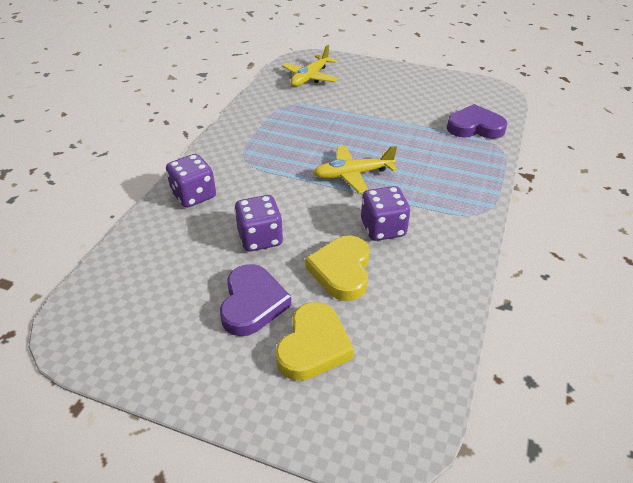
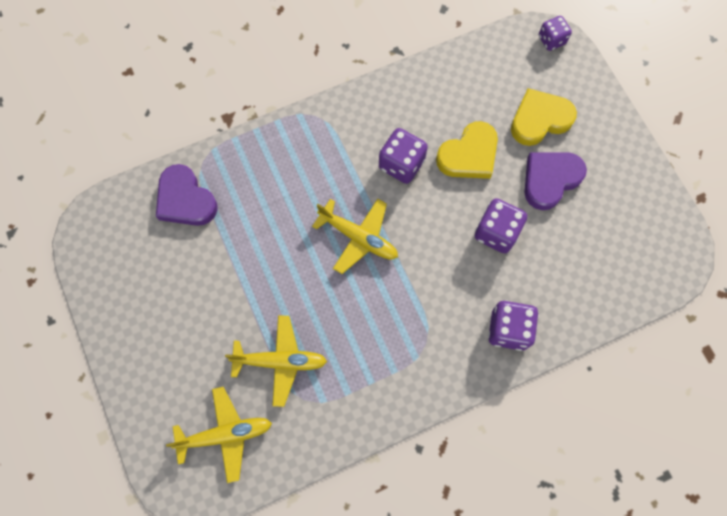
camera: 135 degrees left, 30 degrees up
(320, 108) = (280, 361): none -> yellow plane
(390, 443) = (551, 40): none -> purple dice

